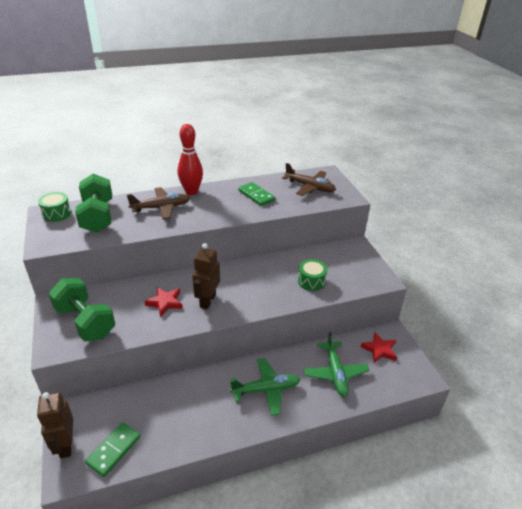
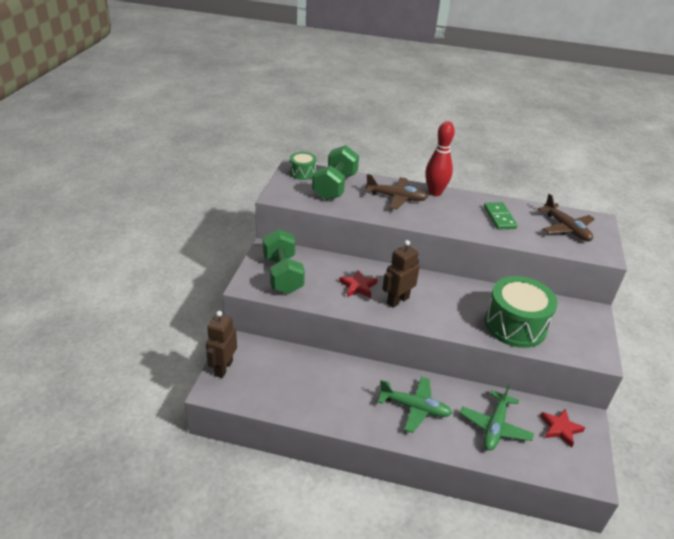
camera: 30 degrees right, 0 degrees up
(114, 450) = (256, 390): green domino -> none
(311, 281) = (515, 325): green drum -> green drum, size x1.96

